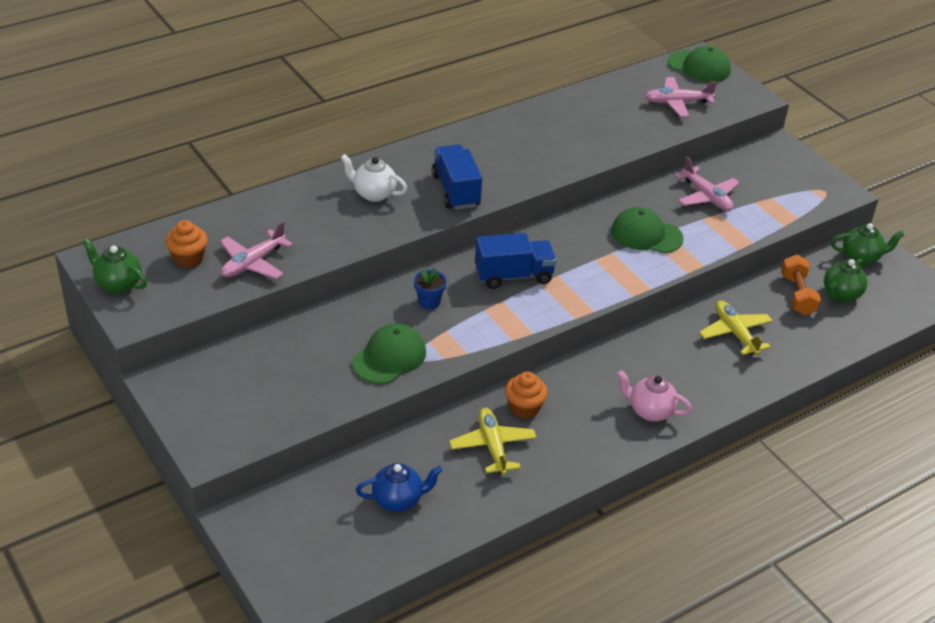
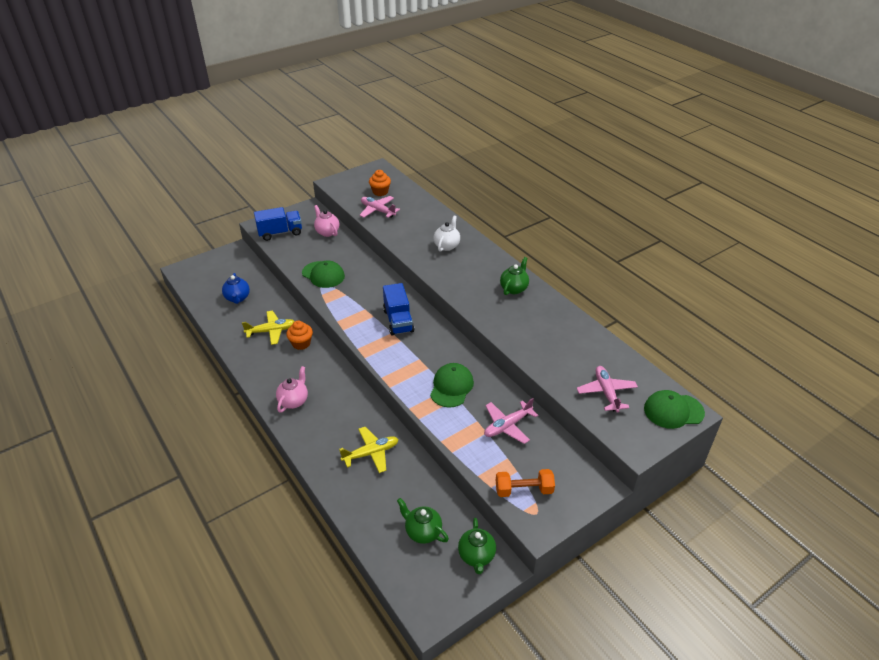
camera: 90 degrees right, 0 degrees up
(118, 284) = (359, 175): green teapot -> green teapot (514, 288)
(257, 354) = (327, 232): none -> pink teapot
(429, 302) = (371, 287): blue flower pot -> none
(456, 190) = (456, 277): blue truck -> blue truck (280, 233)
(699, 66) = (673, 411): green cap -> green cap turned 60 degrees clockwise
(797, 295) = (419, 499): orange dumbbell -> orange dumbbell (523, 490)

